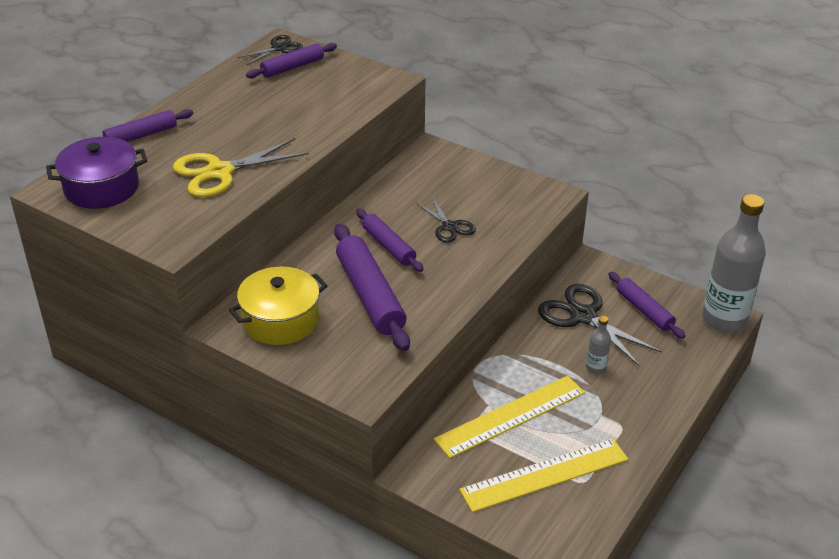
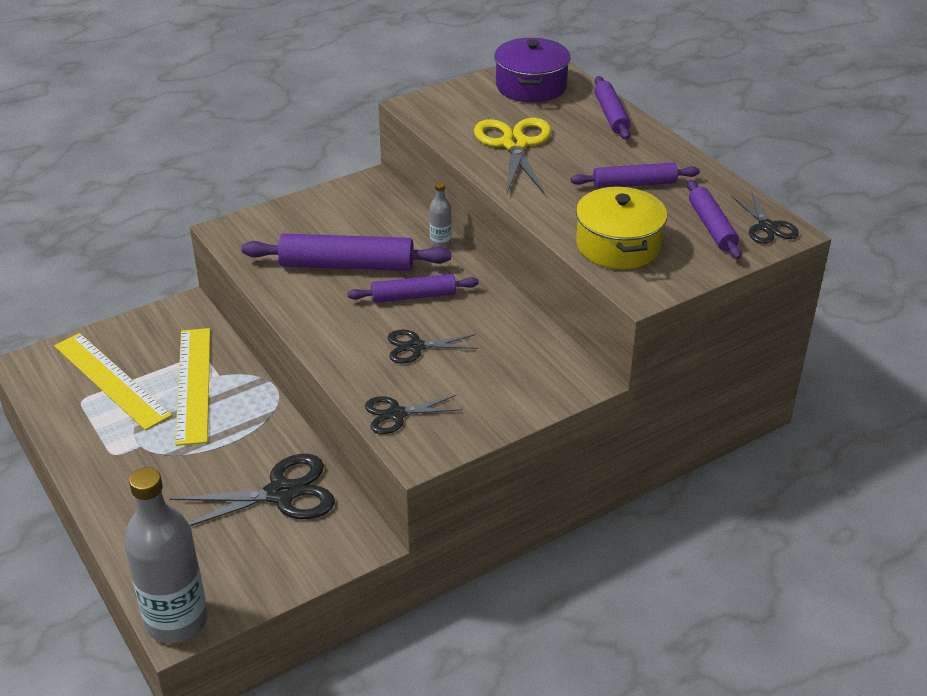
camera: 115 degrees right, 0 degrees up
(280, 320) = (354, 210): yellow pot -> yellow pot (618, 245)
(527, 214) = (396, 414): none -> black scissors
(544, 474) = (111, 380): yellow ruler -> yellow ruler turned 45 degrees counterclockwise
(596, 368) = (200, 469): grey bottle -> grey bottle (440, 243)
(644, 310) = (249, 551): purple rolling pin -> purple rolling pin (634, 184)

